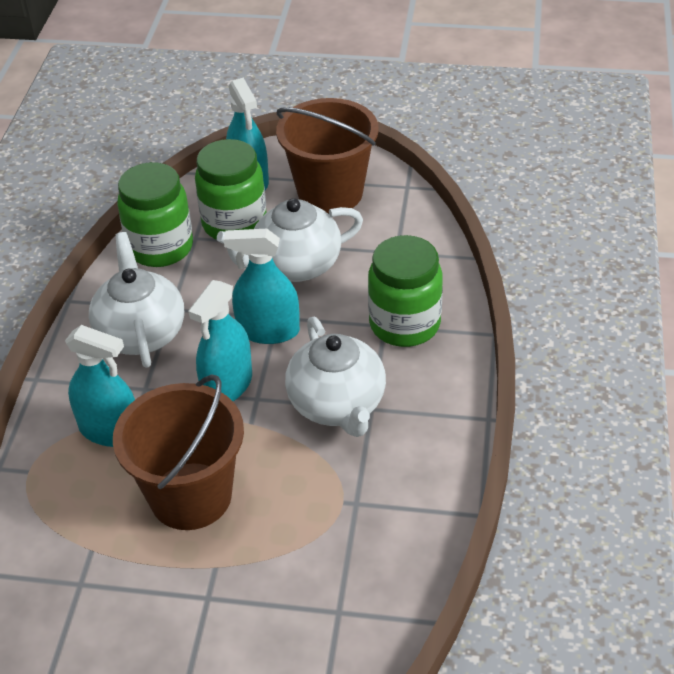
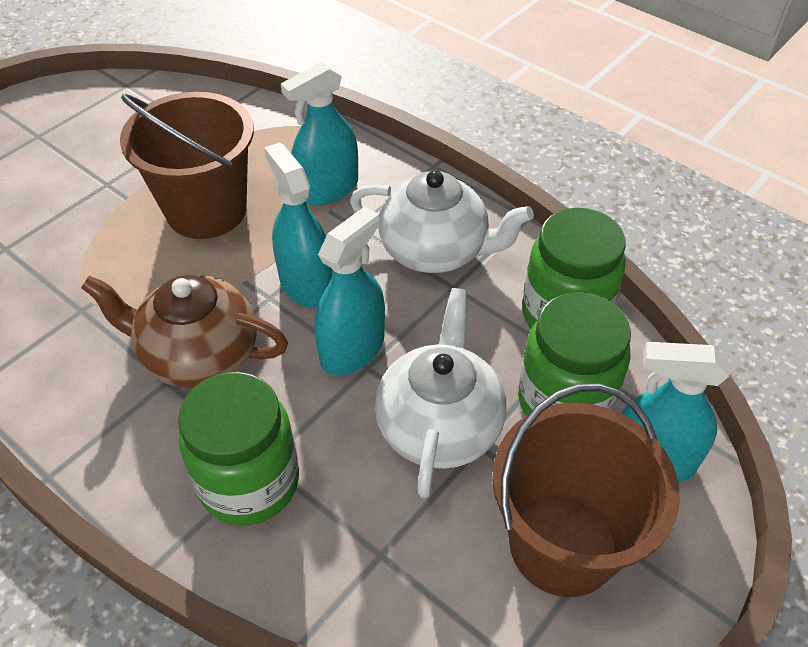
camera: 120 degrees right, 5 degrees up
(337, 405) = (198, 355): white teapot -> brown teapot

